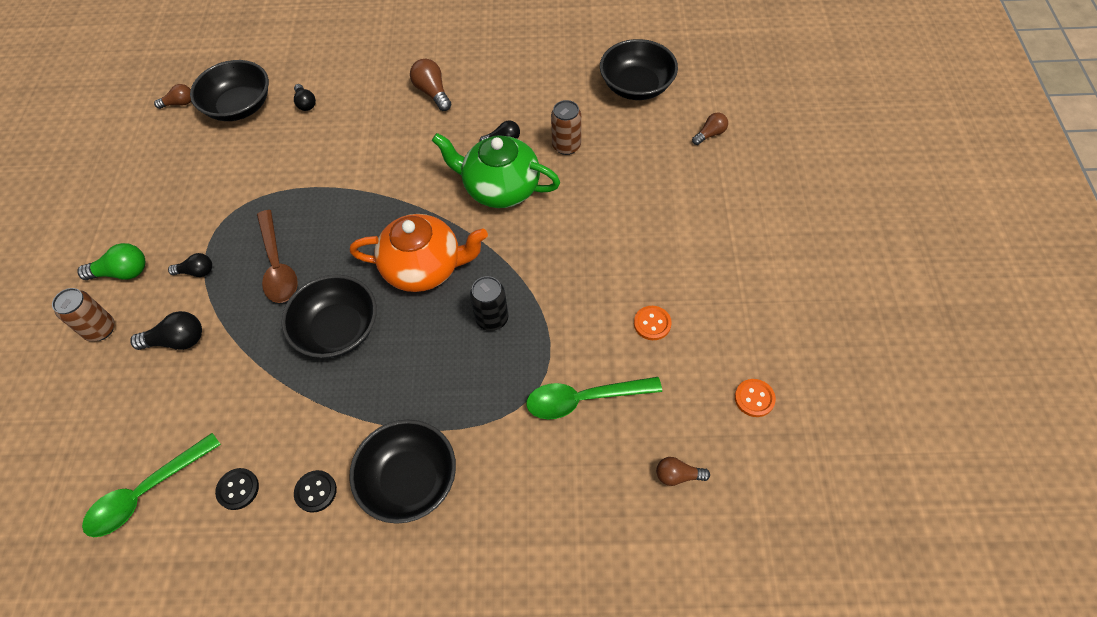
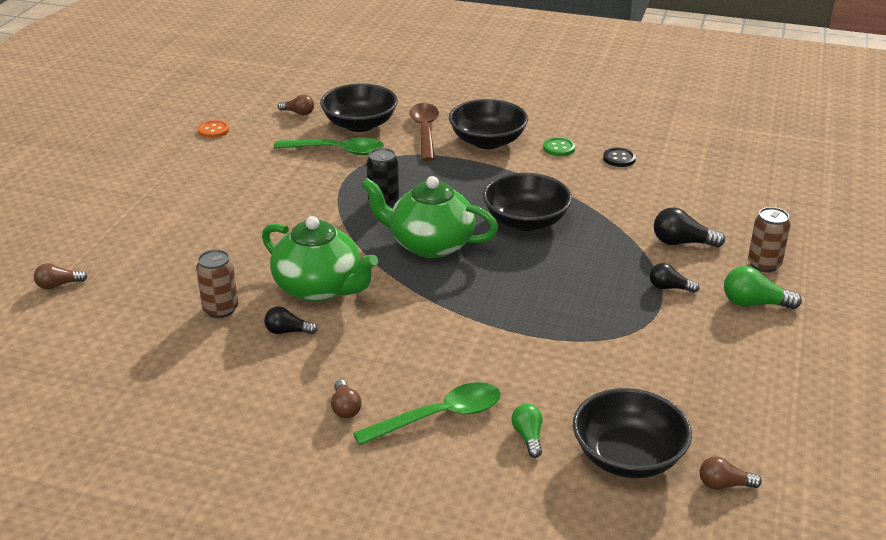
camera: 165 degrees left, 25 degrees down
(146, 493) = (692, 169): green spoon -> green spoon (439, 416)
(277, 265) = (580, 275): brown spoon -> brown spoon (425, 131)
(305, 103) = (528, 437): black light bulb -> green light bulb
(316, 491) = (559, 148): black button -> green button
(424, 268) = (430, 244): orange teapot -> green teapot
(432, 92) = (345, 408): brown light bulb -> brown light bulb, size x0.66
(636, 86) = (84, 351): black bowl -> black bowl (360, 124)
(652, 323) = (251, 175): orange button -> none

